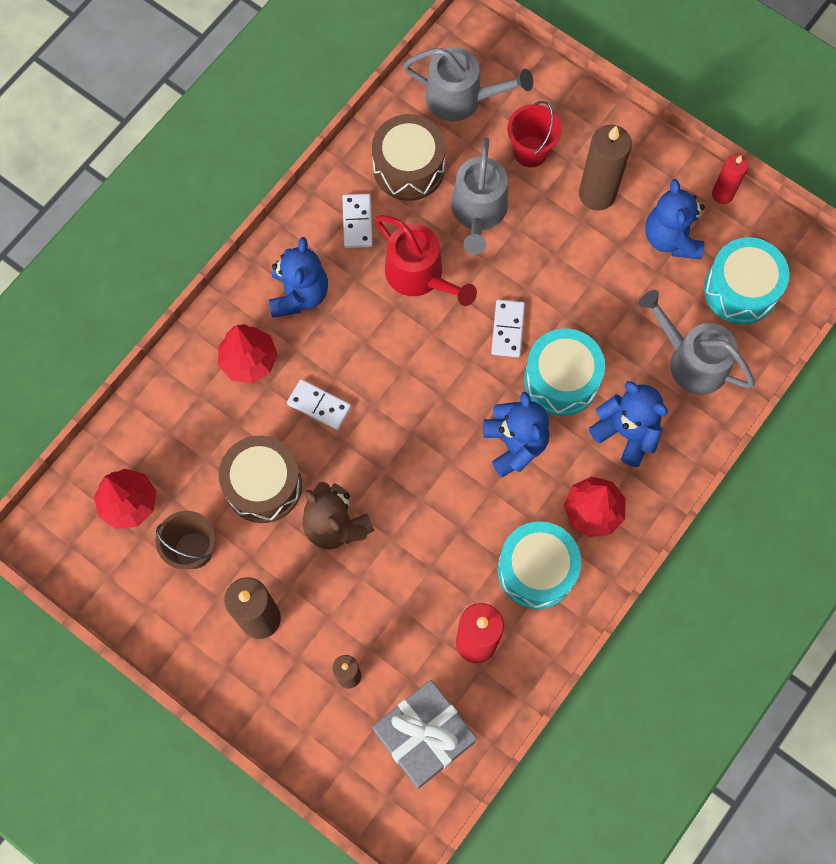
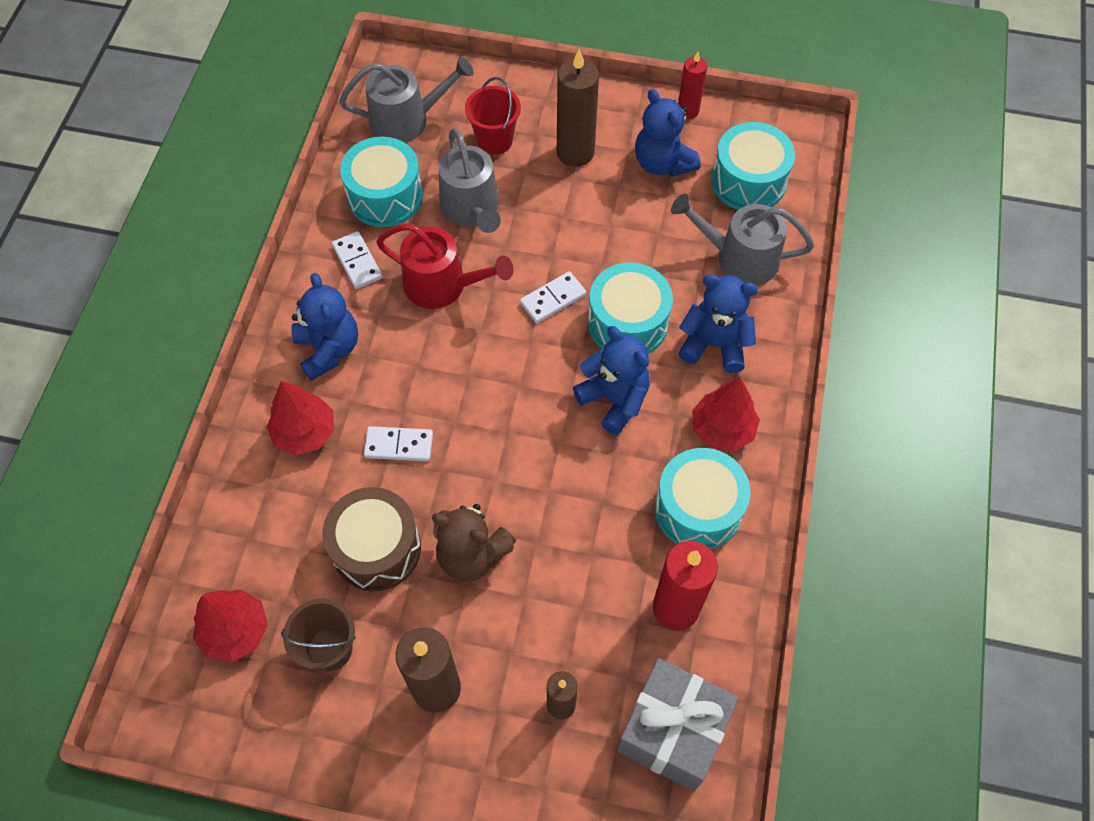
camera: 25 degrees left, 10 degrees down
(409, 168) = (385, 196): brown drum -> turquoise drum
(508, 329) = (553, 299): white domino -> white domino turned 75 degrees clockwise

